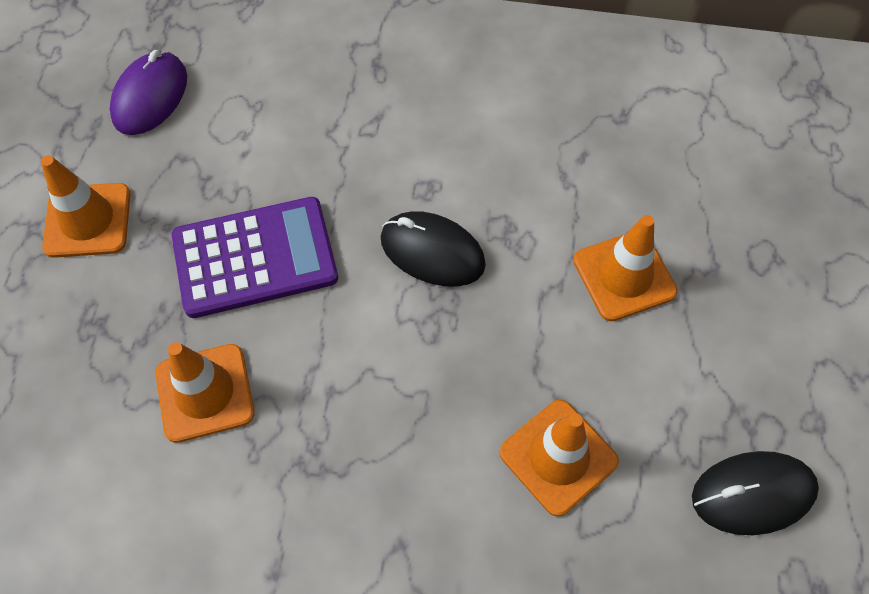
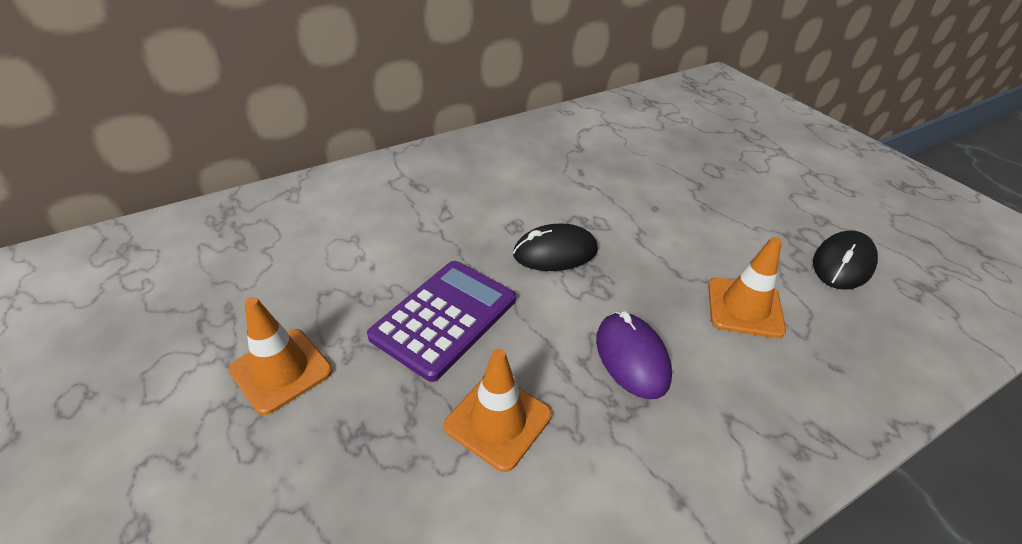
camera: 40 degrees left, 20 degrees down
(150, 97) = (262, 270): purple mouse -> purple mouse (632, 357)
(624, 276) = (666, 209): orange traffic cone -> none

